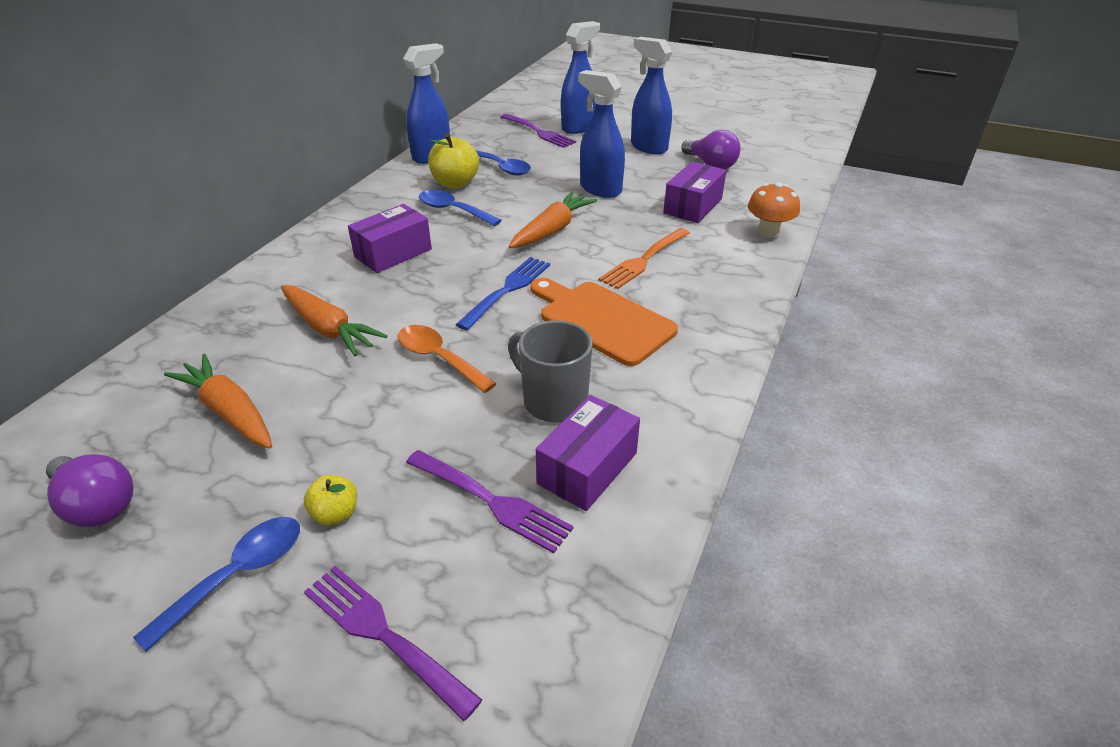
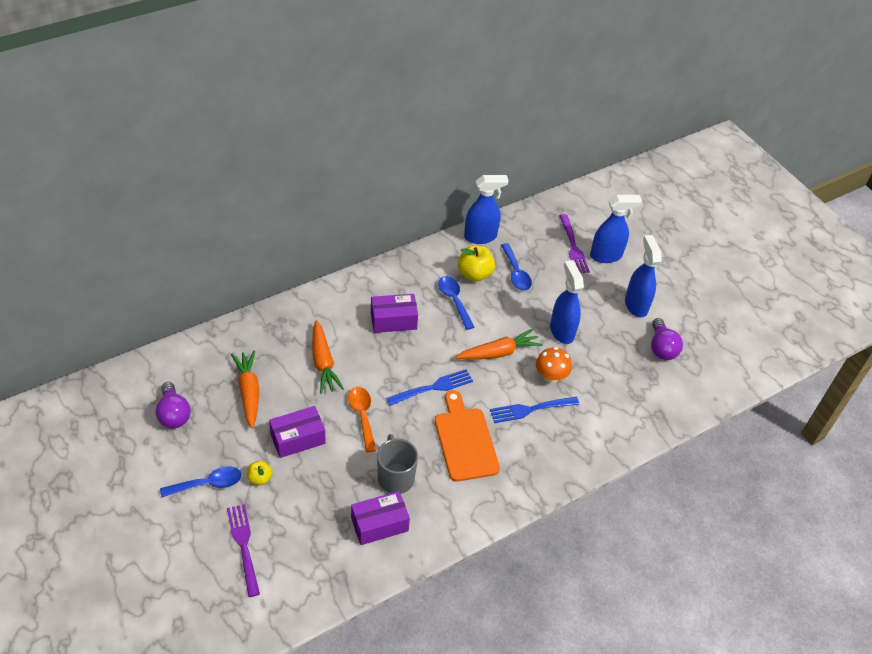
camera: 30 degrees right, 10 degrees up
(490, 501) = (325, 513): purple fork -> none
(644, 259) = (531, 409): orange fork -> blue fork
(692, 206) = (607, 381): purple box -> purple box (298, 438)
(768, 232) = (632, 432): orange mushroom -> orange mushroom (550, 376)

